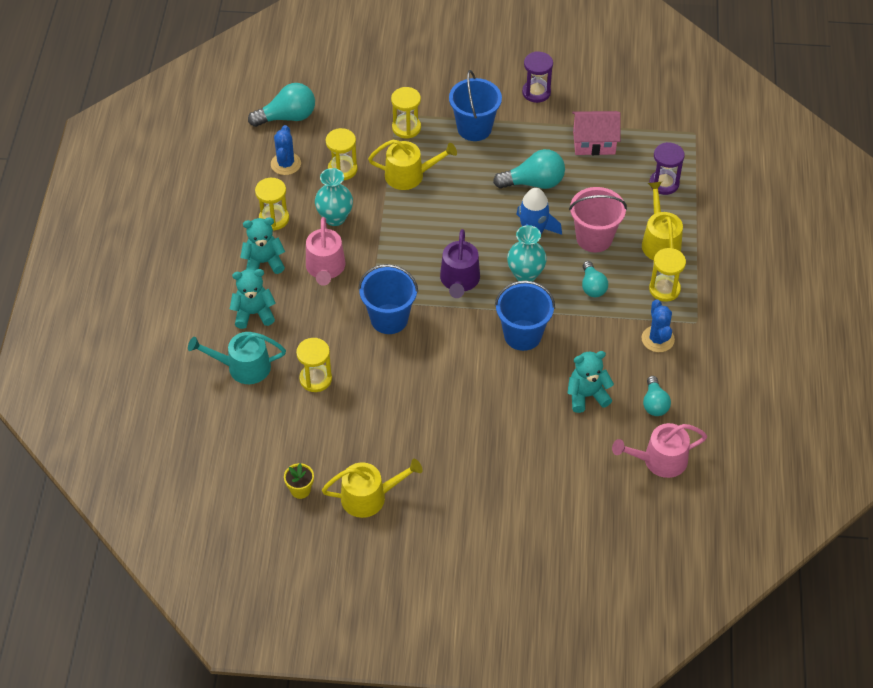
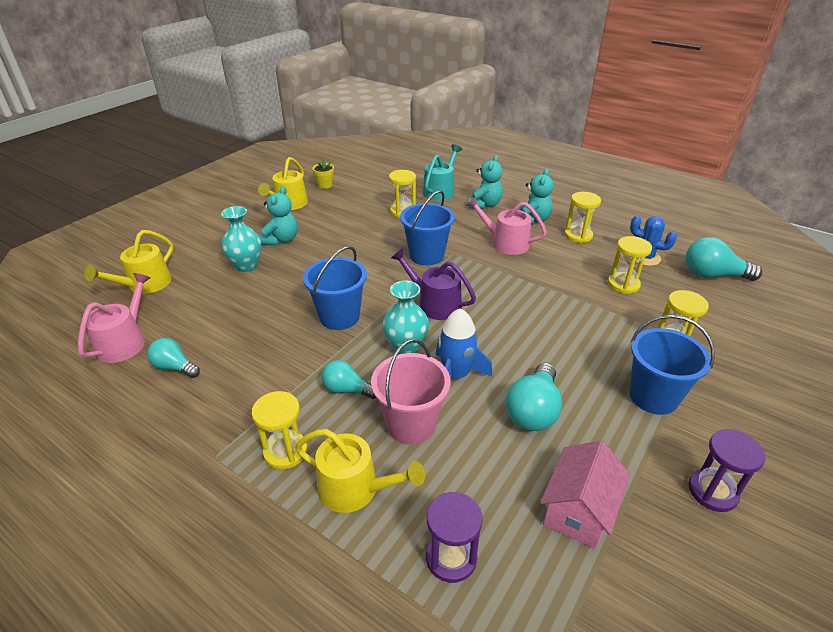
camera: 120 degrees right, 15 degrees down
(287, 117) = (712, 275): turquoise light bulb -> turquoise light bulb turned 90 degrees clockwise
(335, 218) = (561, 263): turquoise vase -> turquoise vase (246, 266)
(409, 175) = (595, 321): yellow watering can -> yellow watering can (145, 284)
(587, 395) = (237, 328): turquoise teddy bear -> turquoise teddy bear (281, 240)
(657, 339) = (234, 408): blue cactus -> none

